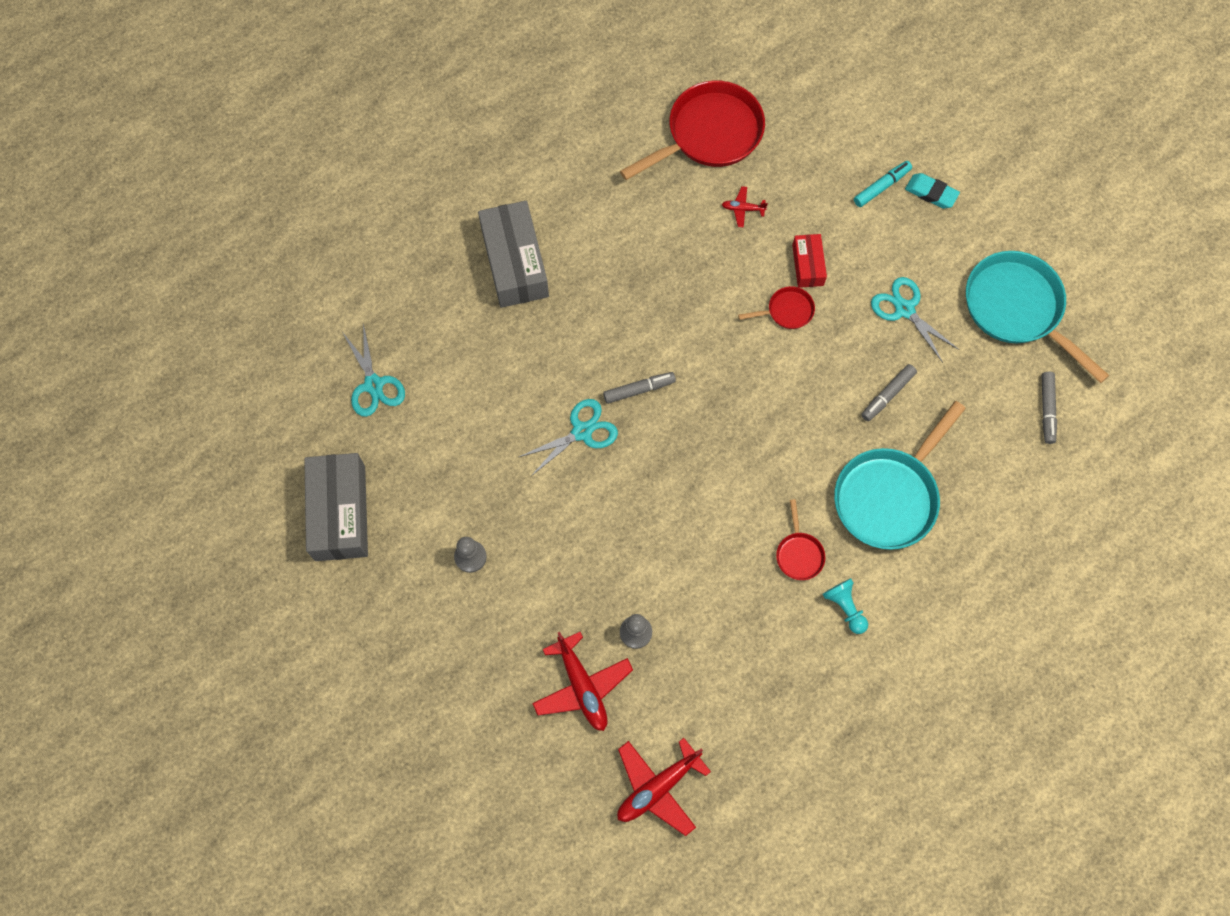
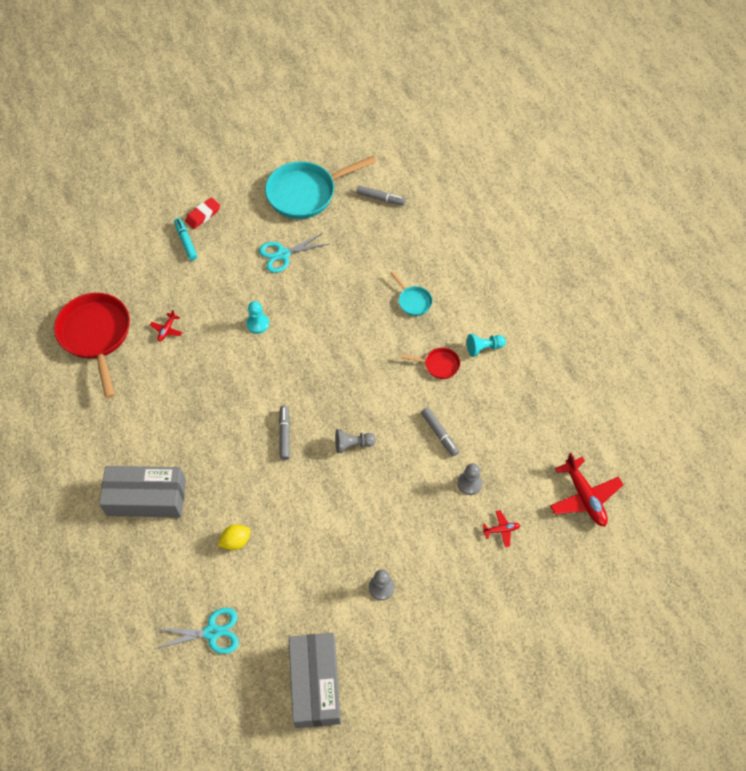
camera: 75 degrees left, 10 degrees down
(340, 513) = (315, 683): grey box -> grey box turned 75 degrees clockwise
(487, 376) = (236, 541): none -> yellow lemon
(582, 432) = (305, 482): turquoise scissors -> none
(582, 686) = (501, 530): red plane -> red plane, size x0.49
(649, 474) = (353, 444): none -> grey pawn
(787, 311) = (258, 324): red pan -> turquoise pawn
(807, 265) = (227, 302): red box -> none
(887, 395) = (341, 281): grey marker -> grey marker (439, 434)
(889, 496) = (413, 301): turquoise pan -> turquoise pan, size x0.46
(931, 193) = (203, 215): turquoise eraser -> red eraser

